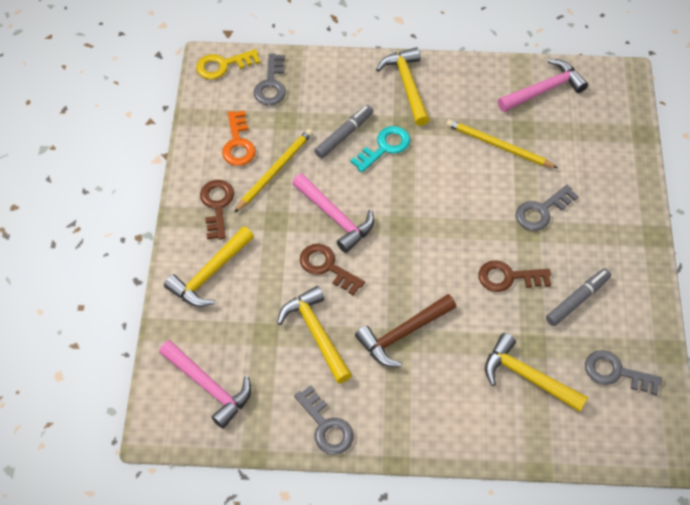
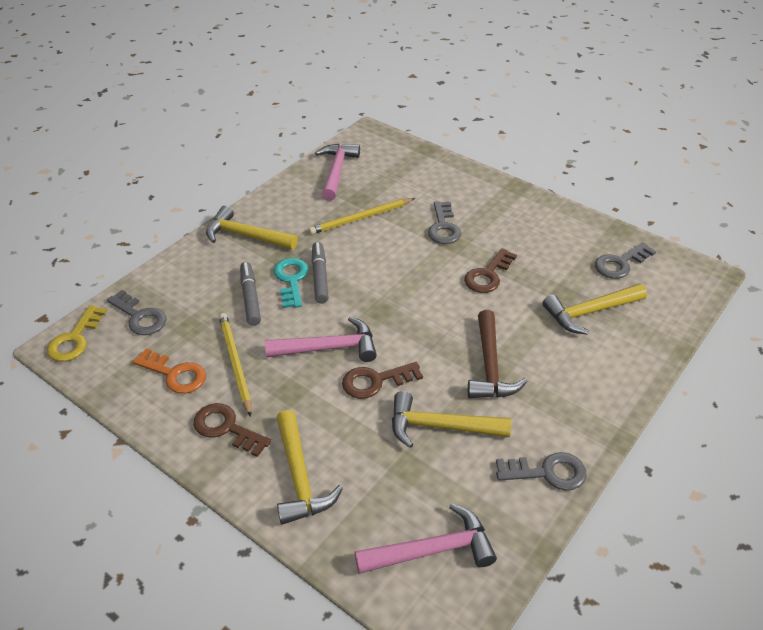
camera: 55 degrees left, 15 degrees down
(577, 300) = (540, 250): grey marker -> grey marker (320, 277)

